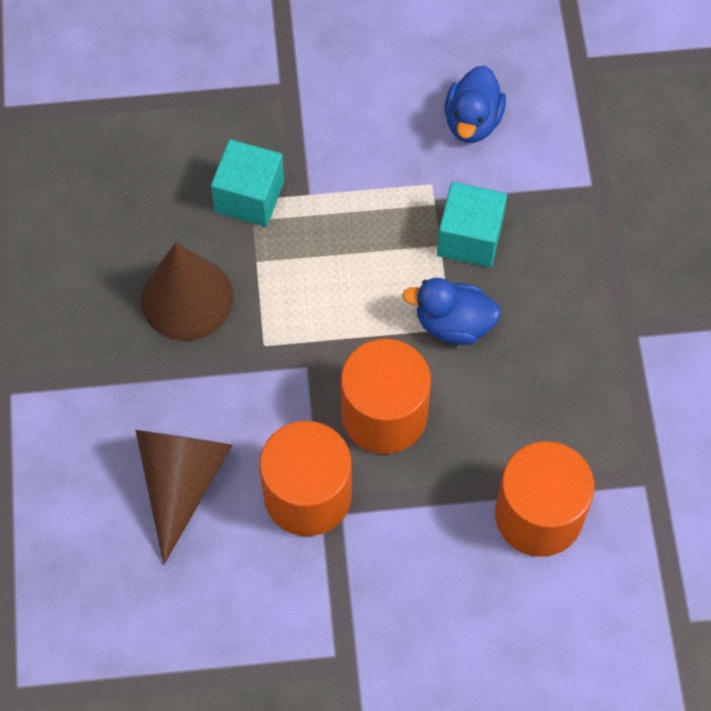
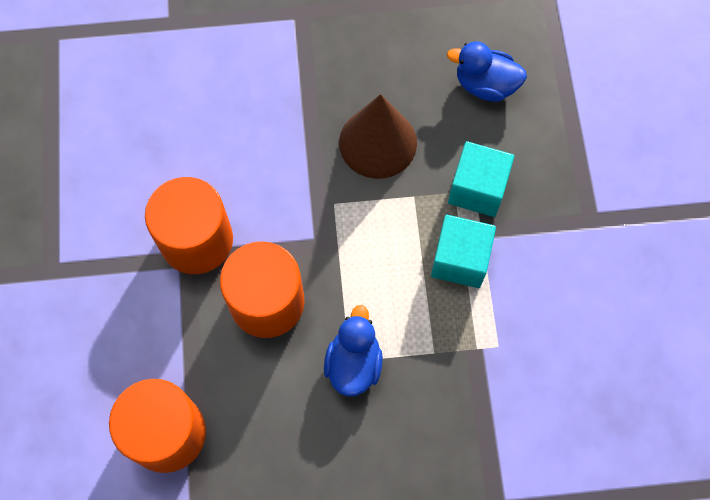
camera: 90 degrees right, 5 degrees up
(181, 482) = (213, 144): brown cone -> none
(470, 238) = (442, 380): turquoise cube -> turquoise cube (460, 260)
(472, 121) = (569, 386): blue duck -> blue duck (485, 85)

